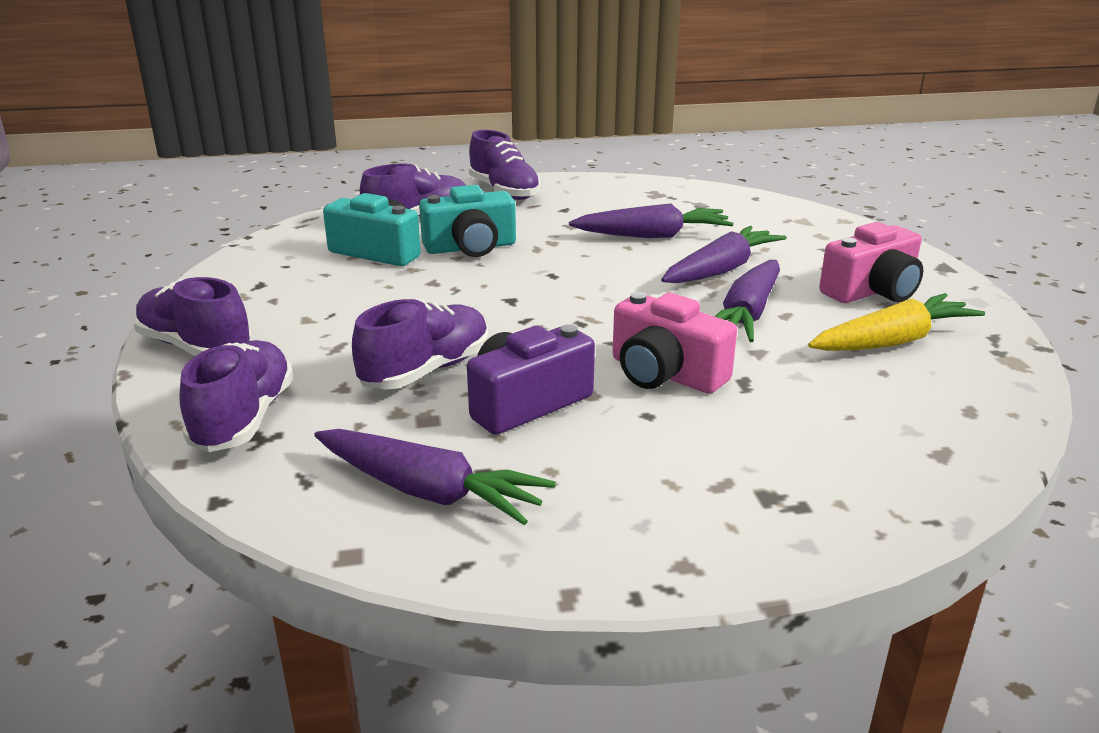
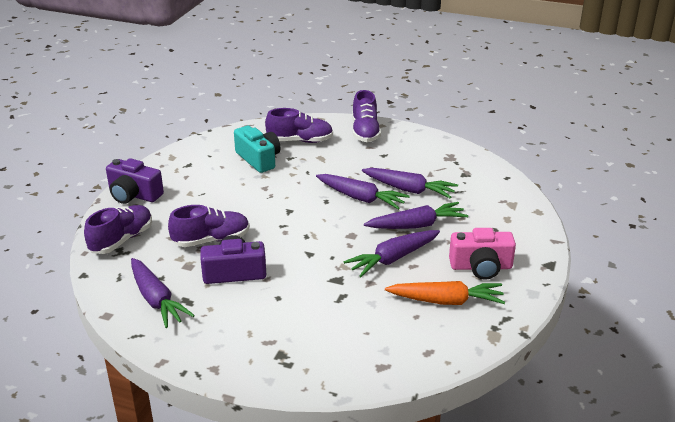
camera: 30 degrees right, 5 degrees up
(196, 347) = (133, 195): purple shoe -> purple camera
(470, 247) = (305, 169): turquoise camera -> none
(600, 260) = (361, 198): none -> purple carrot
(665, 374) = (310, 279): pink camera -> none
(892, 341) = (446, 301): yellow carrot -> orange carrot

